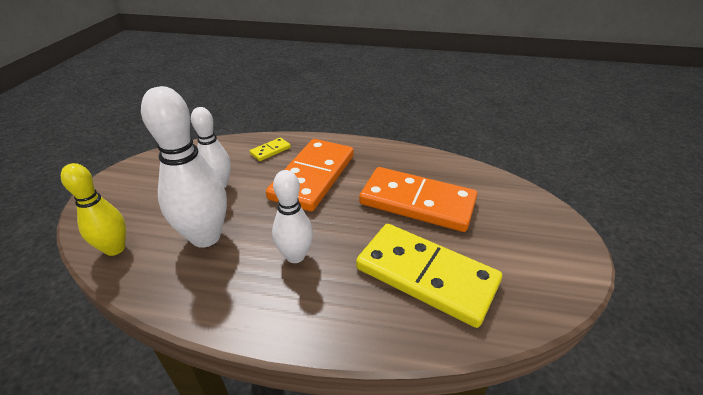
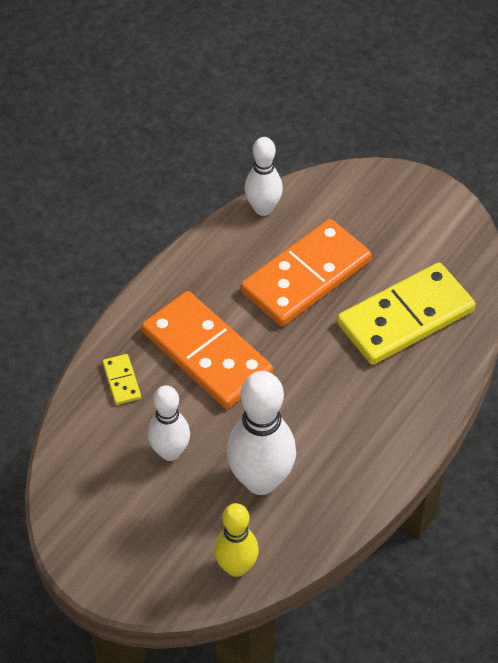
camera: 65 degrees left, 15 degrees up
(295, 256) = (330, 409): white bowling pin -> white bowling pin (263, 208)

